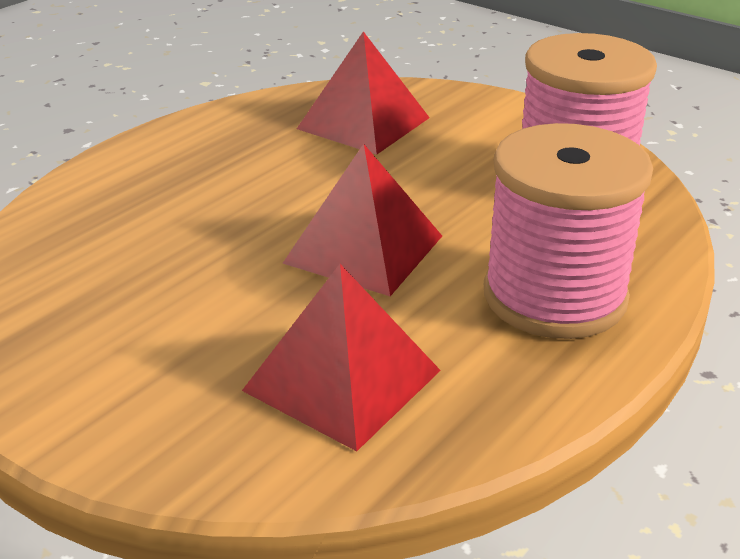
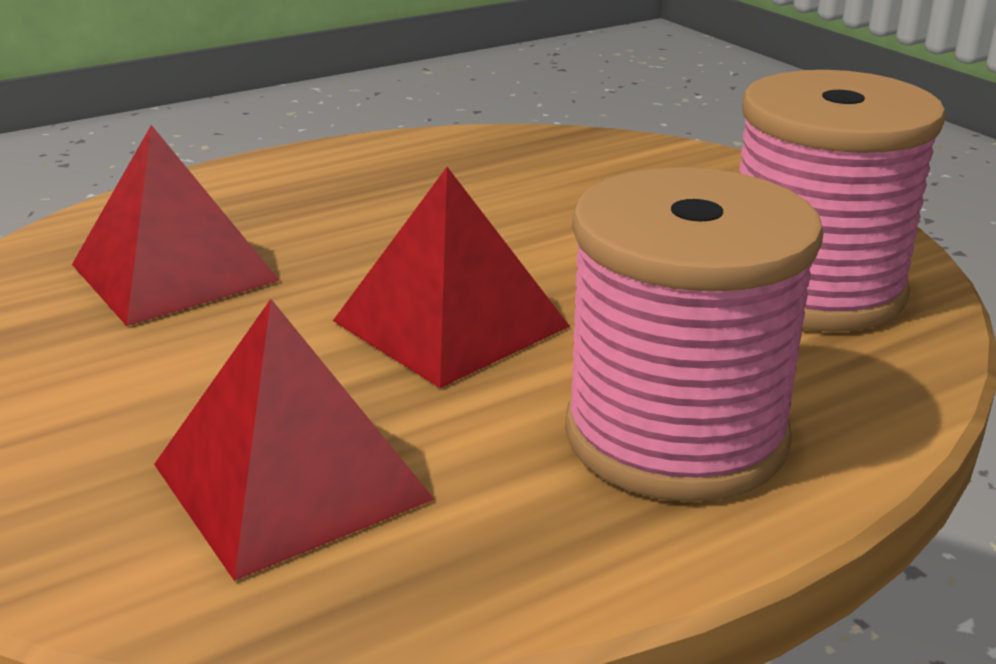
camera: 20 degrees right, 5 degrees down
(363, 123) = (566, 177): red pyramid -> red pyramid (174, 272)

